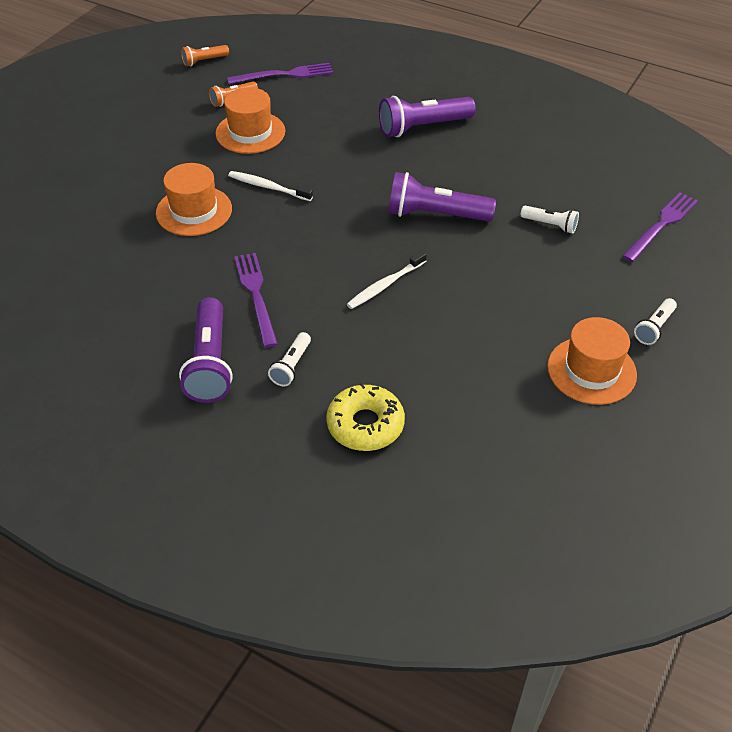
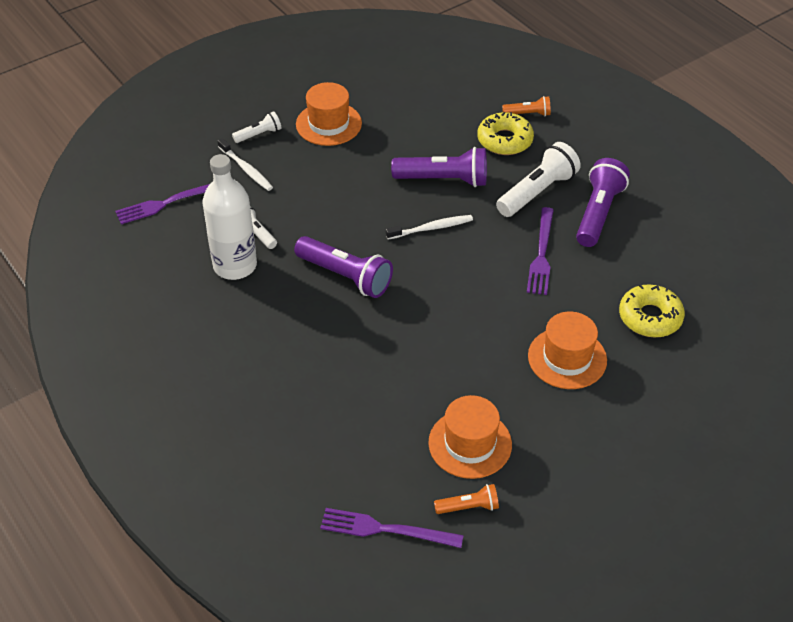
camera: 155 degrees left, 0 degrees up
(123, 268) = (650, 317): none -> yellow donut
(204, 61) = (477, 600): orange flashlight -> orange flashlight (528, 114)
(268, 187) = (483, 361): white toothbrush -> white toothbrush (246, 169)
(291, 366) = (537, 192): white flashlight -> white flashlight, size x1.88
(422, 127) = (283, 382): purple flashlight -> purple flashlight (444, 180)
(541, 192) = (235, 265): none -> white bottle

